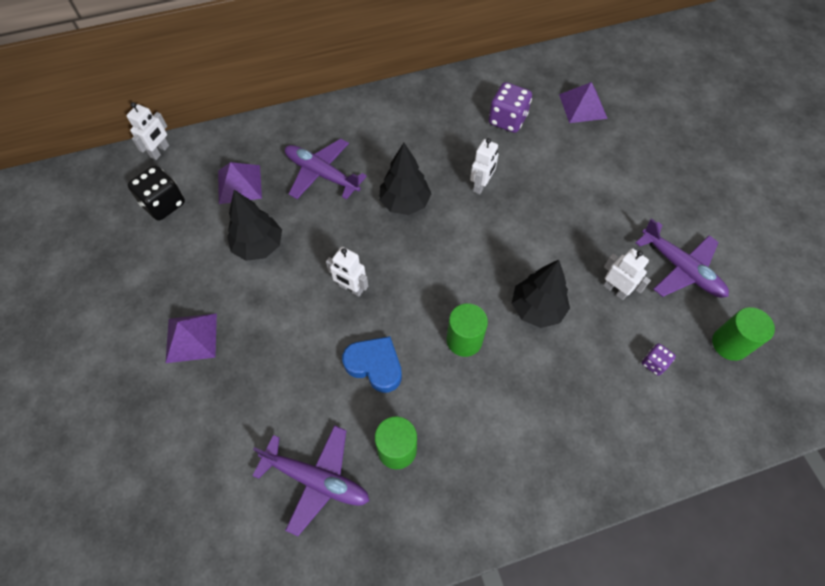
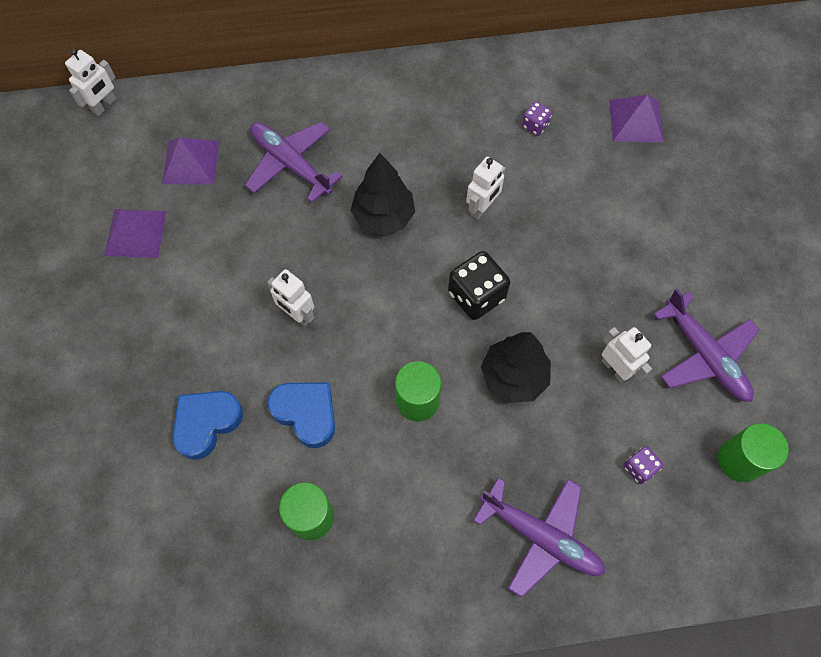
camera: 10 degrees right, 5 degrees up
(163, 204) = (98, 174): black dice -> black dice (476, 296)
(191, 337) = (103, 344): purple pyramid -> purple pyramid (136, 233)
(258, 246) = (199, 244): black tree -> none
(292, 387) = (206, 423): none -> blue heart
(316, 479) = (213, 535): purple plane -> purple plane (540, 537)
(507, 120) = (535, 125): purple dice -> purple dice, size x0.53

